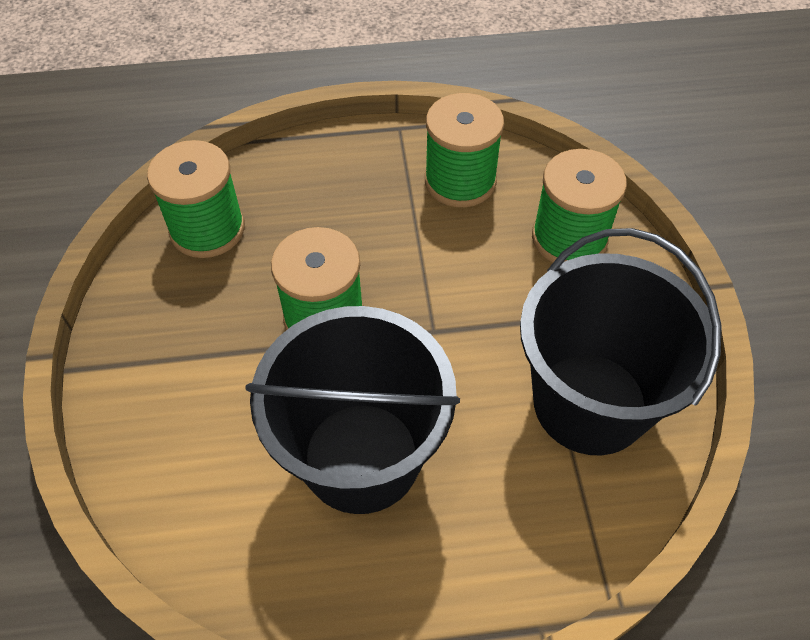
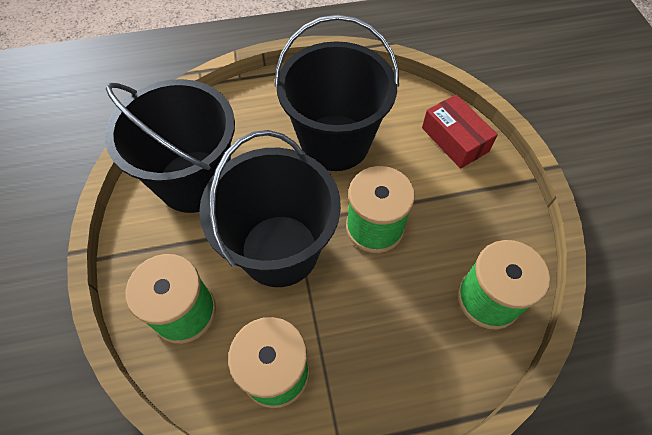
camera: 175 degrees right, 5 degrees up
(157, 448) = (455, 139): none -> red box
(456, 297) = (279, 250): none -> black bucket

